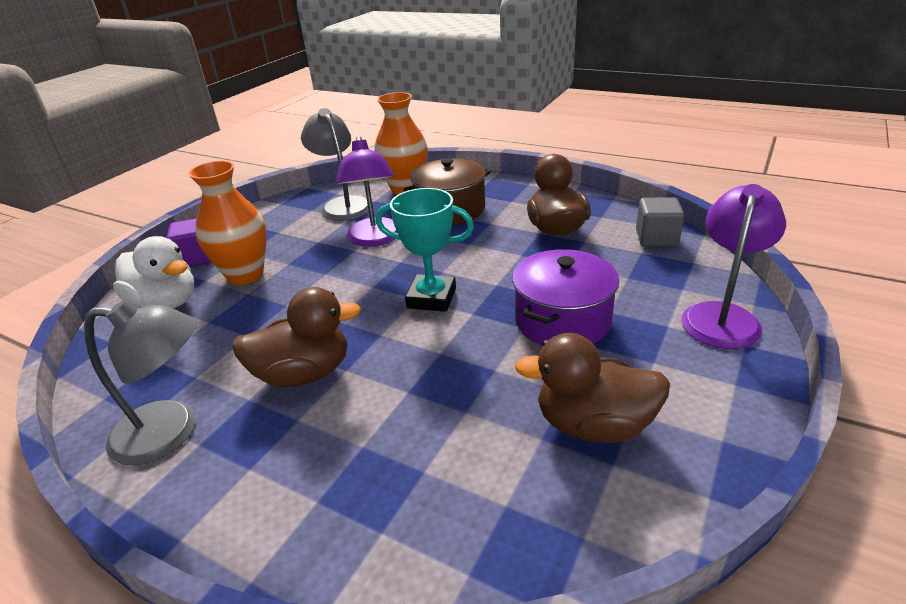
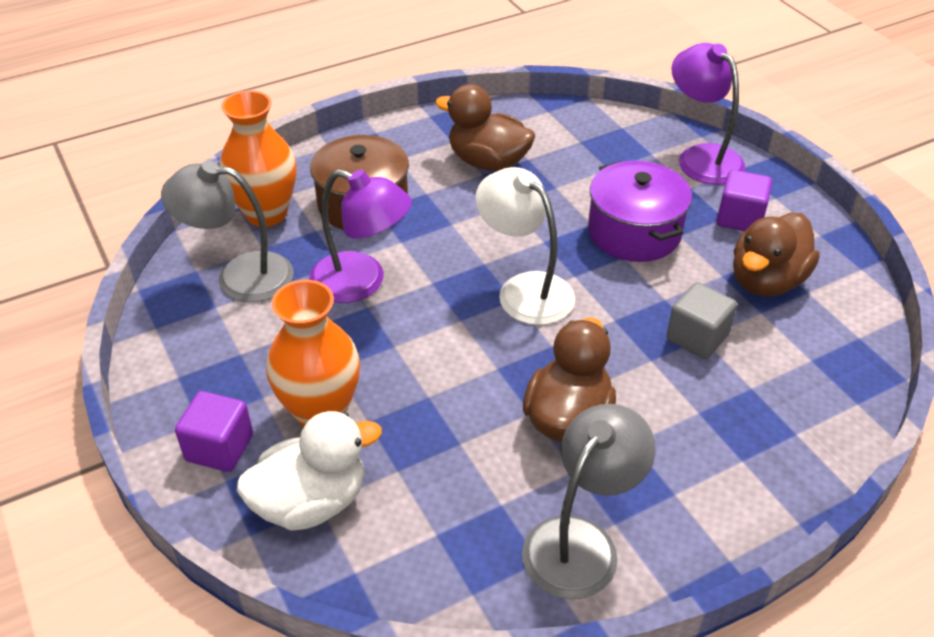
camera: 60 degrees left, 10 degrees up
(431, 298) = (524, 289): turquoise trophy -> white lamp
(656, 238) = (568, 122): grey cube -> grey cube (697, 337)
(666, 372) = (740, 218): none -> purple cube

